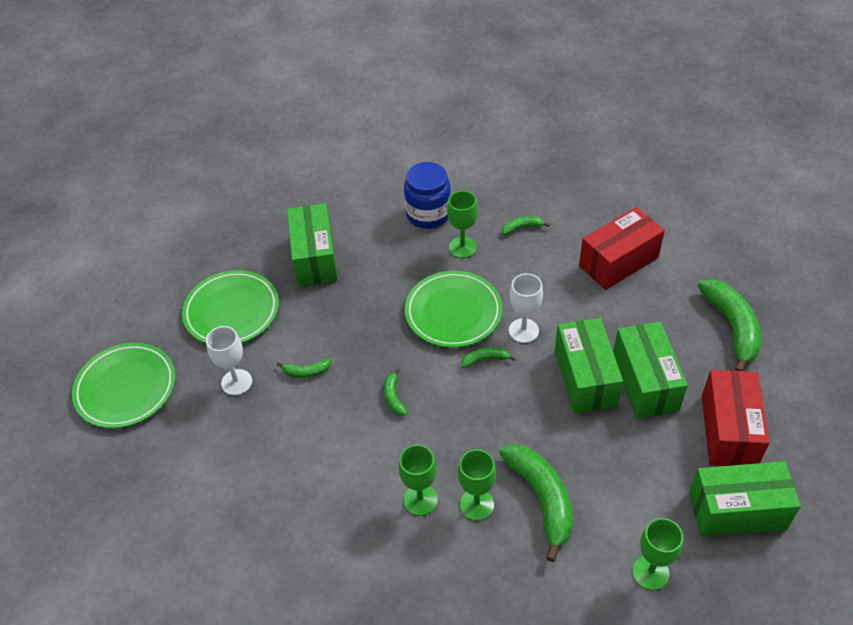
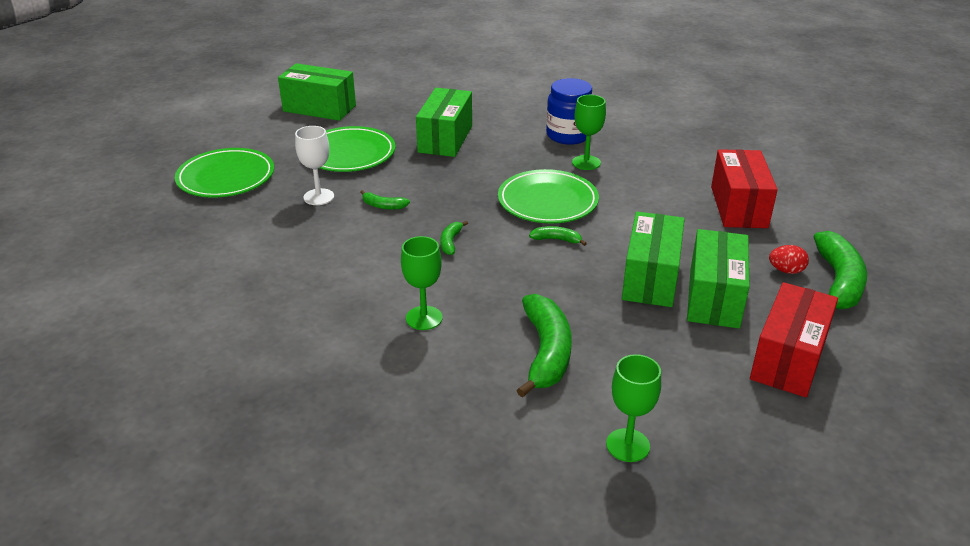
camera: 20 degrees right, 15 degrees down
(476, 505) = (476, 337): green goblet -> none
(522, 228) = (653, 163): green banana -> none
(523, 330) = (608, 230): white goblet -> none
(618, 262) = (738, 207): red box -> red box turned 75 degrees counterclockwise
(687, 328) = (786, 270): none -> red egg
(737, 510) = (761, 426): green box -> green box (319, 108)

